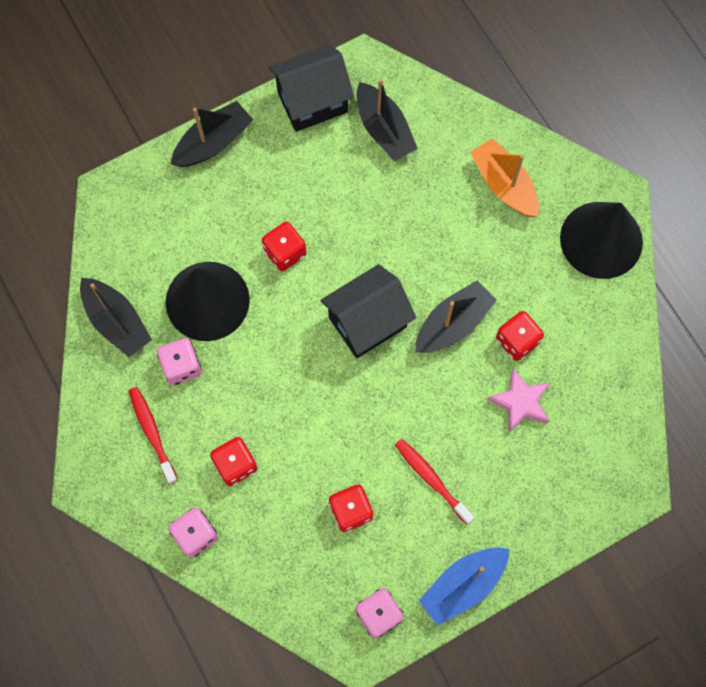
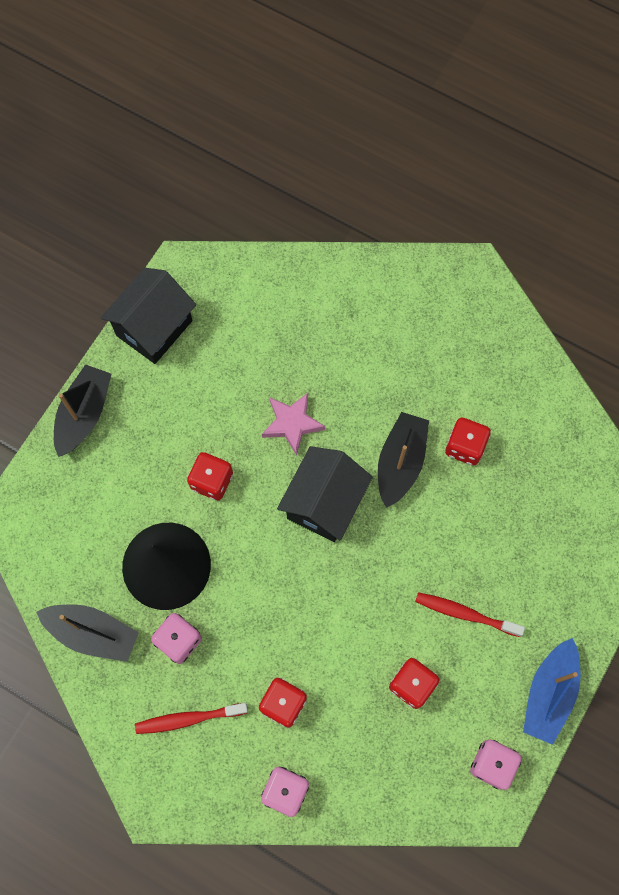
camera: 30 degrees left, 0 degrees up
(152, 433) = (188, 719): red toothbrush -> red toothbrush turned 45 degrees counterclockwise
(384, 130) = (235, 319): black boat -> none
(504, 185) = (370, 312): orange boat -> none
(520, 402) = (500, 500): pink star -> pink star (292, 424)
(601, 240) = (483, 316): black cone -> none

